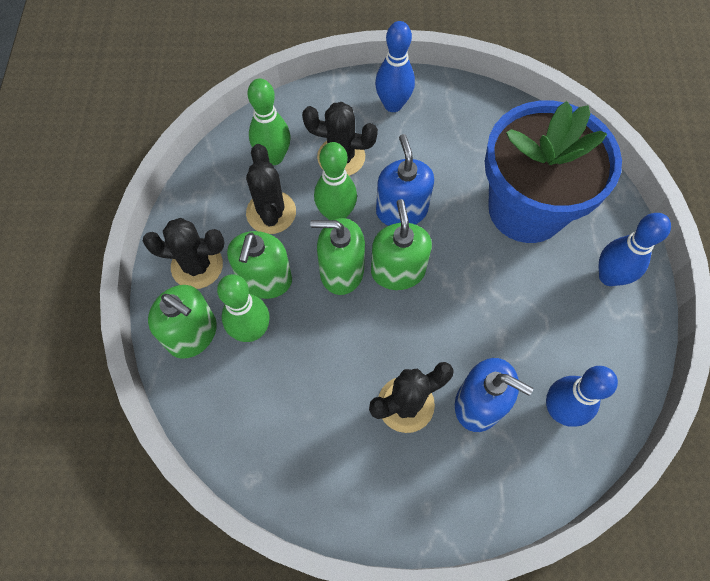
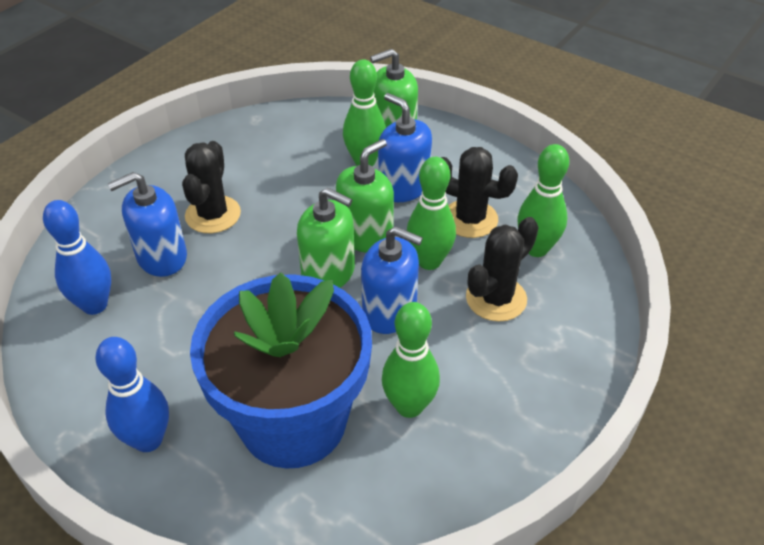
camera: 125 degrees right, 20 degrees down
(197, 266) = (454, 156): black cactus -> none
(265, 279) = (403, 187): green soap dispenser -> blue soap dispenser
(393, 105) = (538, 383): blue bowling pin -> none
(463, 157) = (409, 406): none -> green bowling pin

